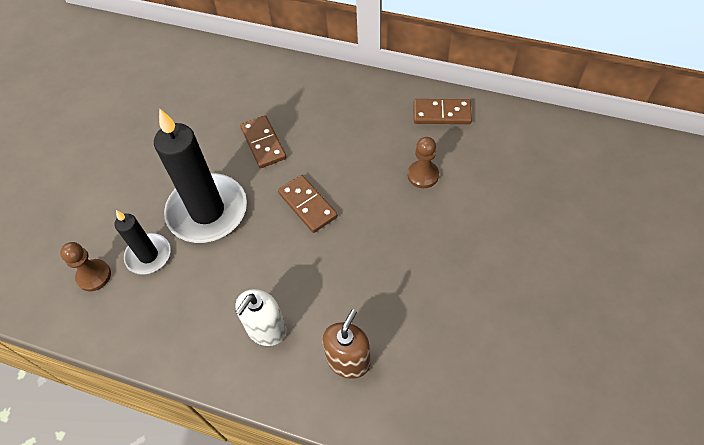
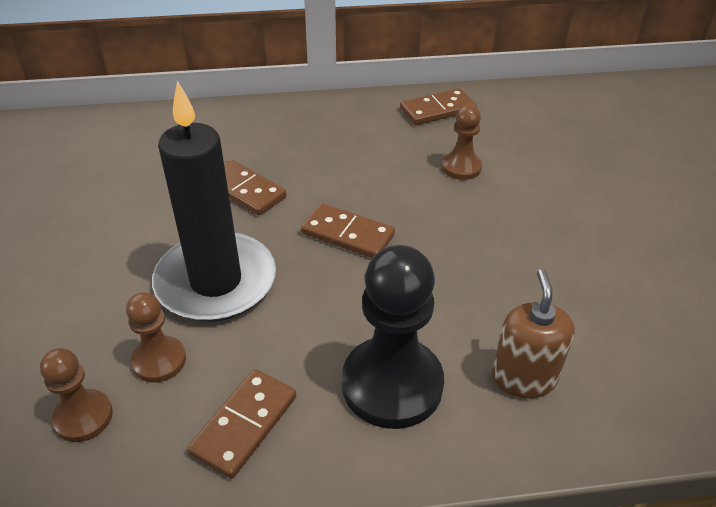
camera: 30 degrees left, 15 degrees down
(148, 255) = (159, 360): black candle -> brown pawn
(171, 318) = (244, 424): none -> brown domino
(266, 329) = (392, 384): white soap dispenser -> black pawn

